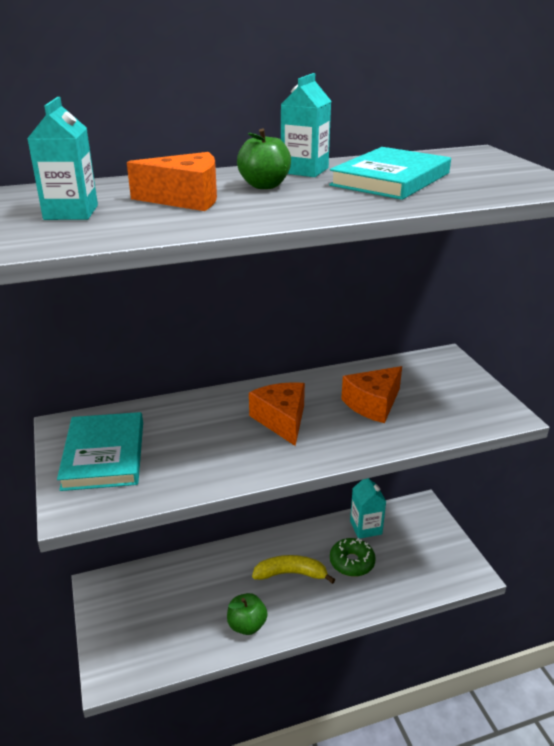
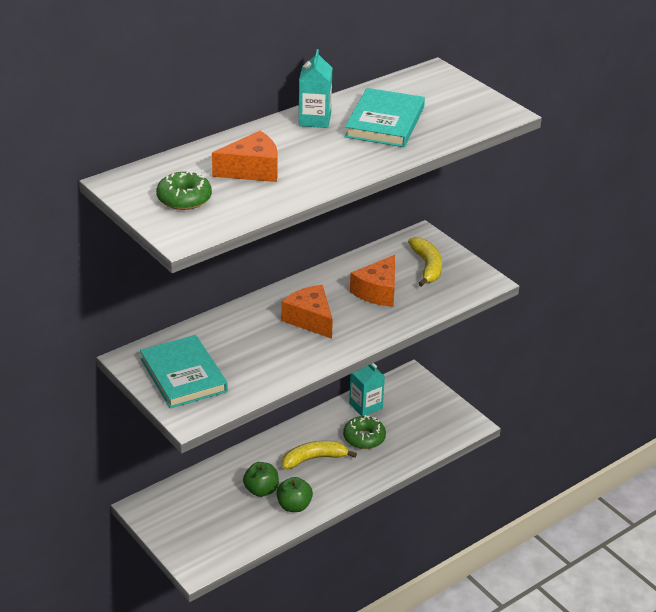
camera: 20 degrees left, 5 degrees up
(71, 212) = (184, 198): turquoise carton -> green donut
(264, 186) = (297, 145): green apple -> green apple (261, 490)
(441, 388) = (427, 266): none -> yellow banana

